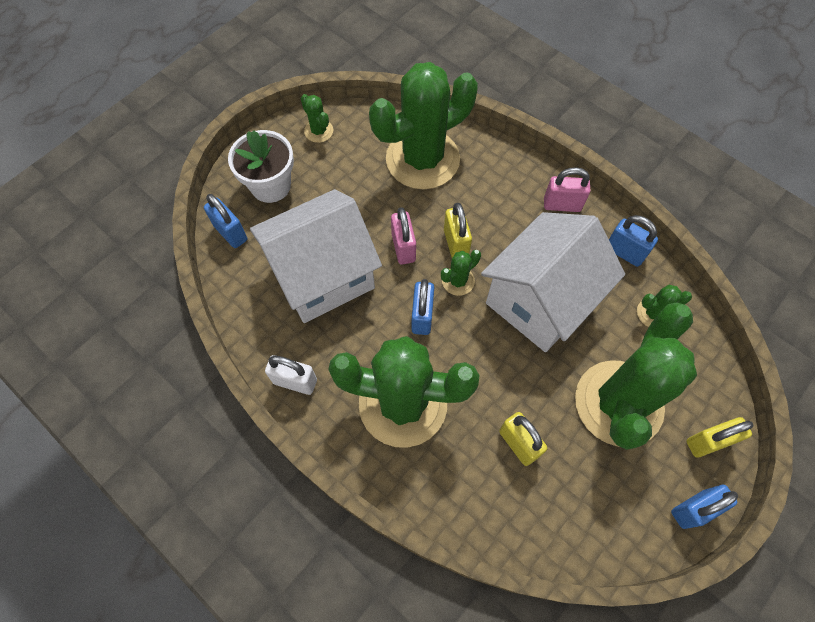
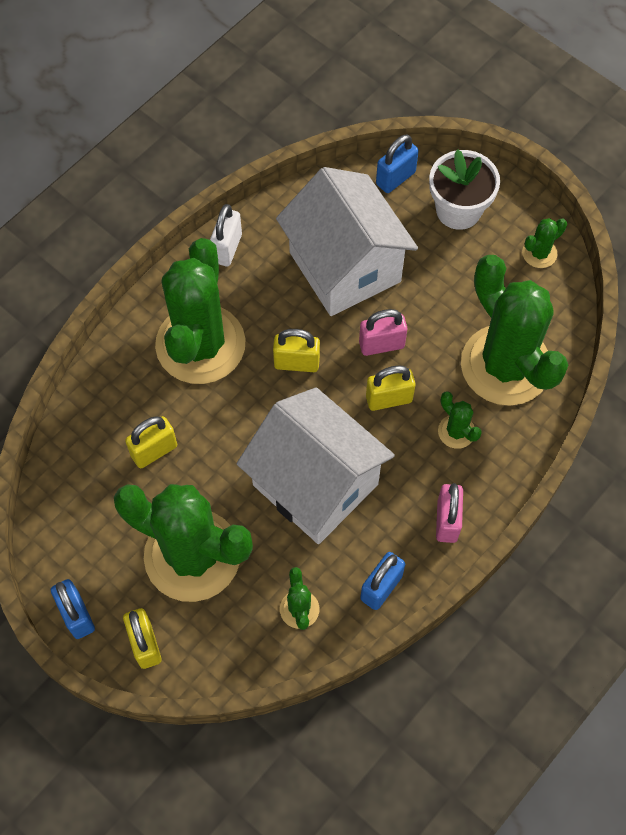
camera: 90 degrees right, 0 degrees up
(422, 316) = (296, 363): blue padlock -> yellow padlock
(458, 281) = (340, 400): green cactus -> green cactus (456, 431)

